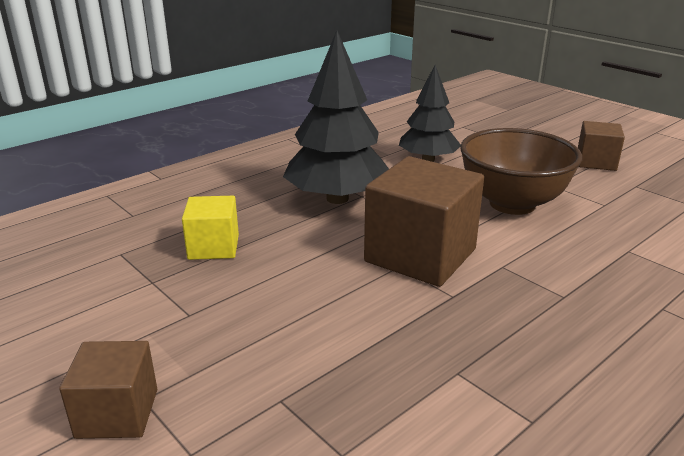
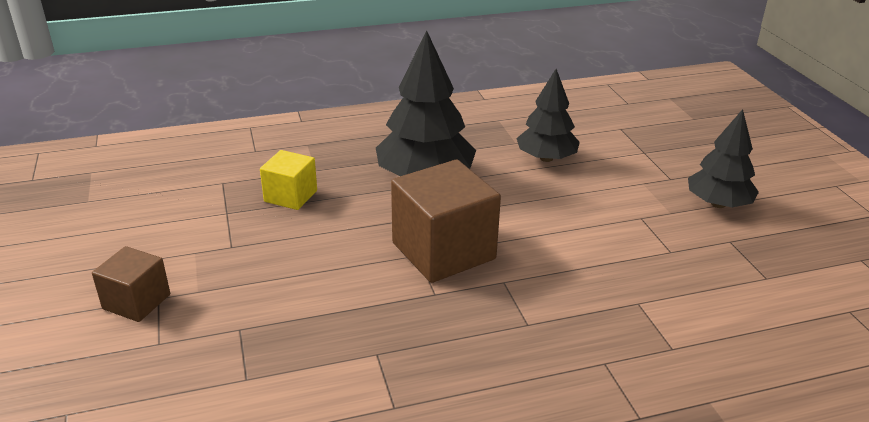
camera: 25 degrees right, 5 degrees up
(512, 204) = (578, 225): brown bowl -> none
(596, 162) = (718, 204): brown cube -> black tree

